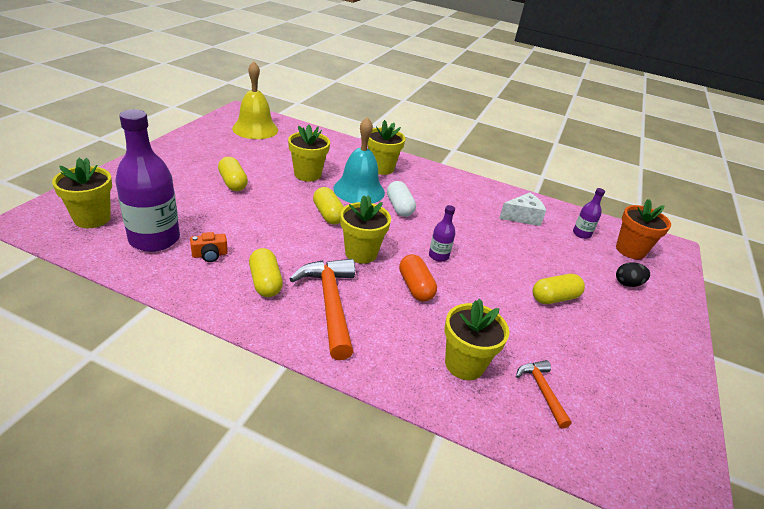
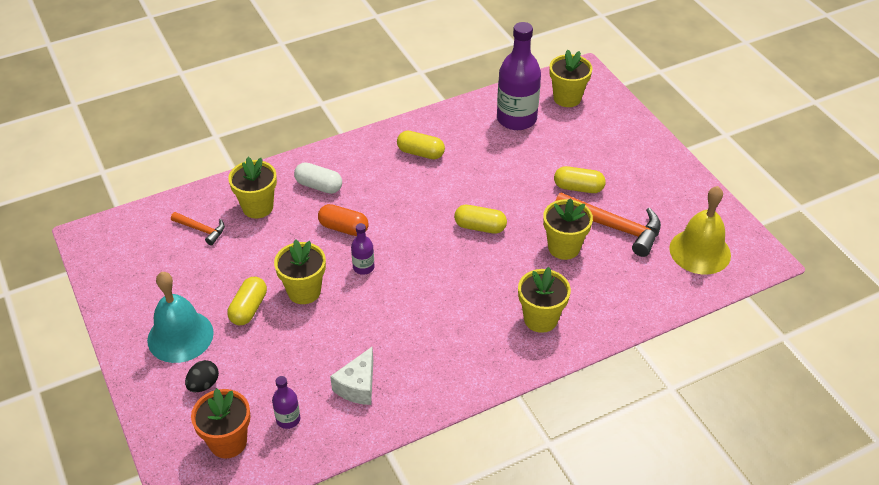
camera: 135 degrees right, 10 degrees up
(210, 255) = (475, 138): orange camera -> none
(330, 304) = (370, 173): orange hammer -> orange hammer (614, 227)
(359, 190) = (507, 272): turquoise bell -> turquoise bell (180, 336)
(361, 253) = (409, 219): yellow flower pot -> yellow flower pot (304, 291)
(399, 207) = (454, 286): white capsule -> white capsule (319, 186)

